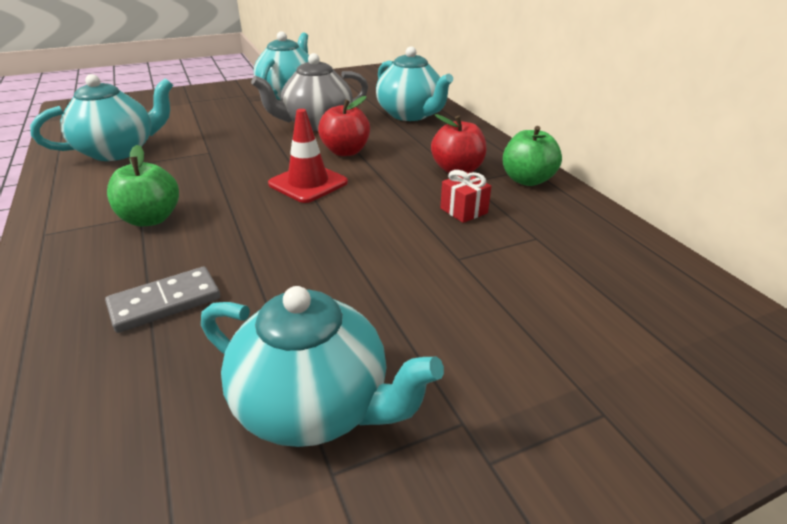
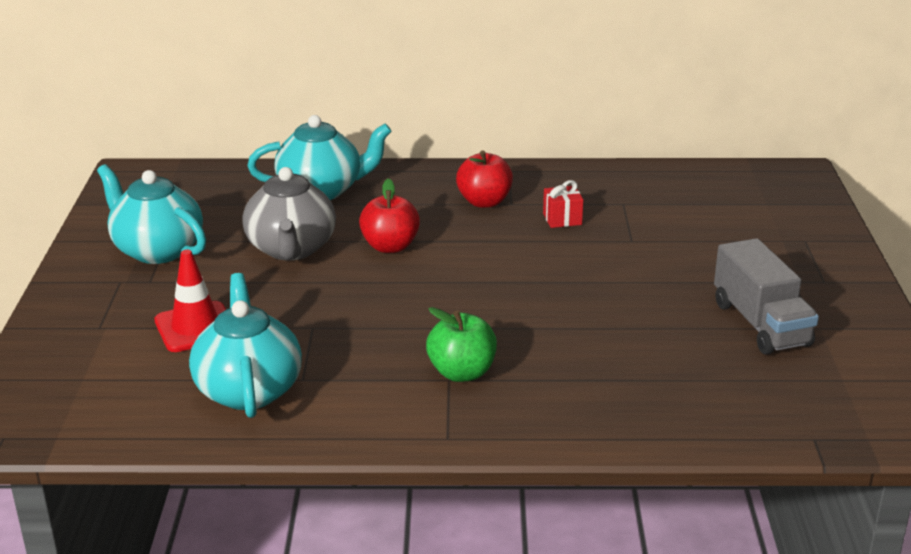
camera: 65 degrees left, 5 degrees down
(165, 302) = (617, 371): grey domino -> none
(308, 183) = (450, 279): red traffic cone -> red traffic cone (195, 327)
(314, 405) = (760, 324): turquoise teapot -> grey truck
(527, 180) = (530, 178): green apple -> none

